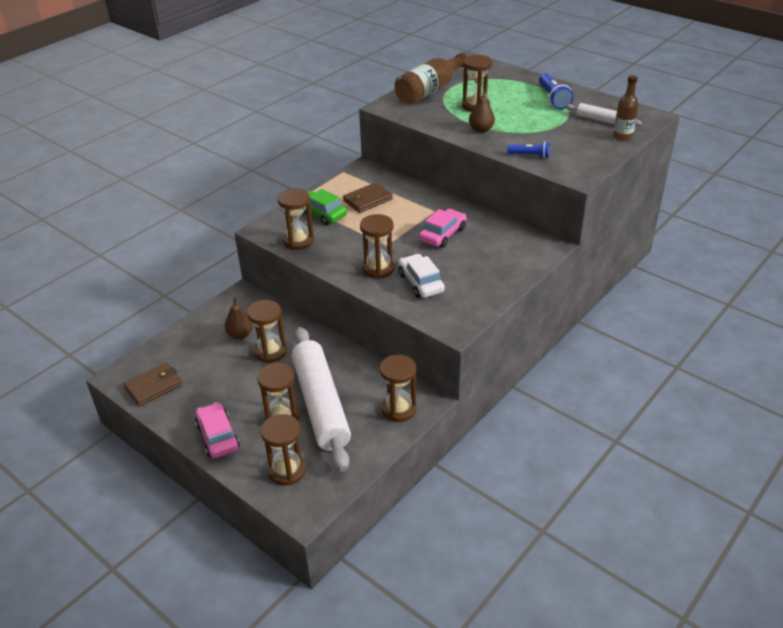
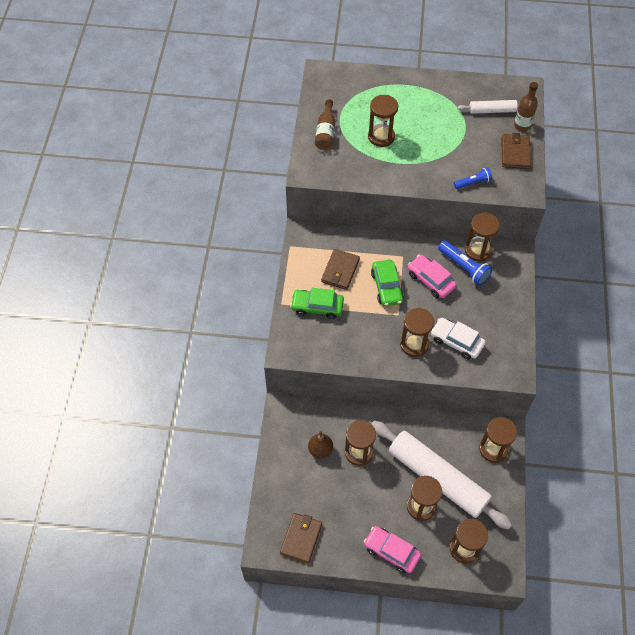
camera: 35 degrees left, 20 degrees up
(298, 241) = (326, 348): brown hourglass -> brown hourglass (478, 250)
(397, 224) = (387, 287): none -> green car
(430, 90) = (325, 132): brown bottle -> brown bottle, size x0.60
(442, 234) = (430, 280): pink car -> pink car turned 45 degrees counterclockwise
(481, 129) = (410, 167): brown pear -> none
(553, 98) = (434, 97): blue flashlight -> blue flashlight (464, 267)
(595, 151) = (515, 153): none -> brown wallet

